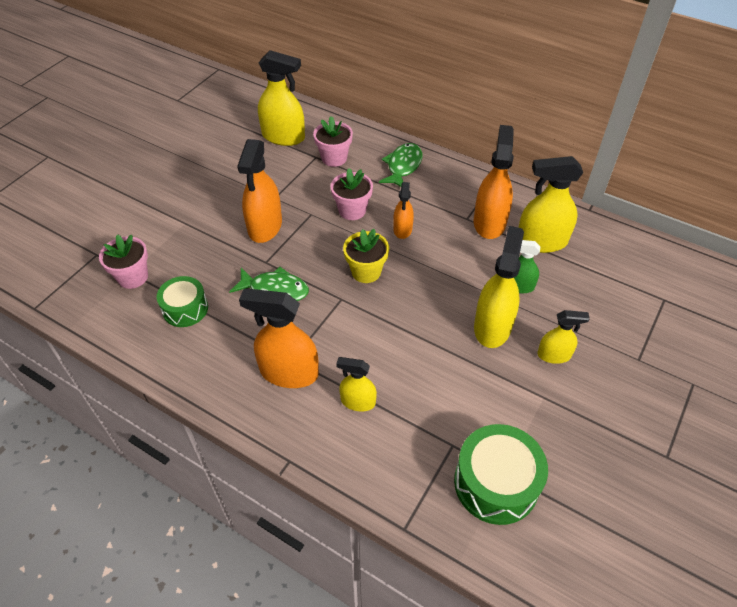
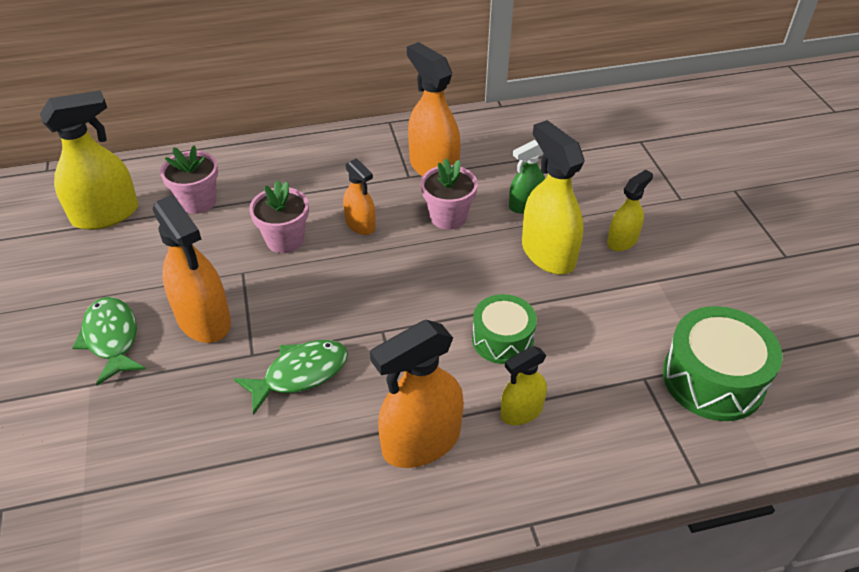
camera: 45 degrees left, 5 degrees down
(133, 277) = (95, 495): pink flower pot -> pink flower pot (448, 217)
(185, 309) = (216, 475): green drum -> green drum (502, 339)
(366, 272) = (374, 287): yellow flower pot -> none
(403, 166) = (286, 166): green fish -> green fish (112, 338)
(541, 242) = (497, 156): yellow spray bottle -> none

